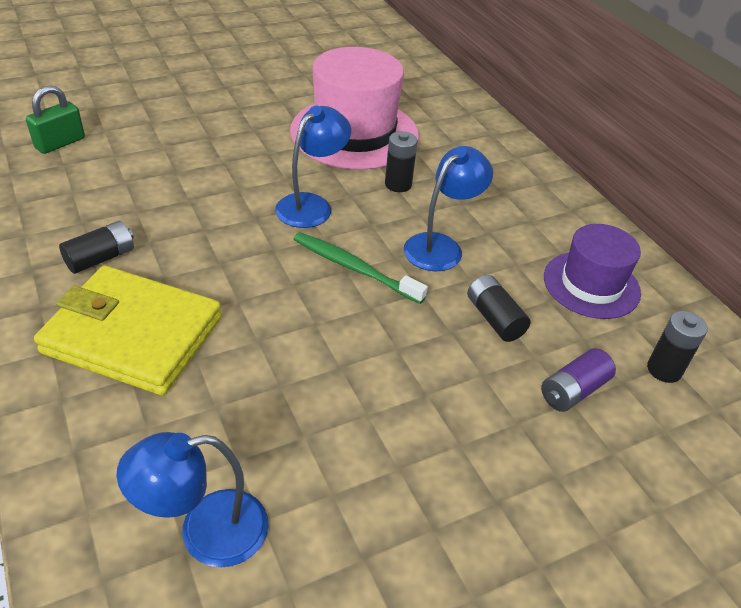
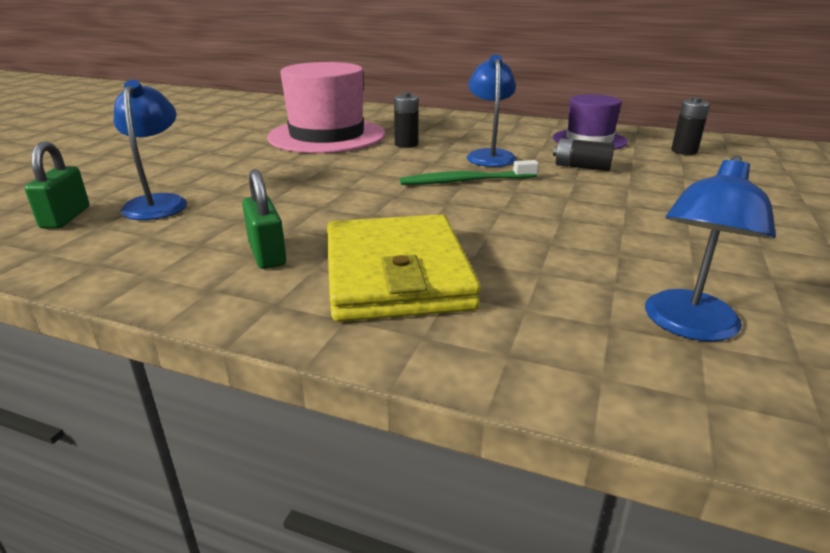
camera: 40 degrees left, 15 degrees down
(101, 258) = (267, 254): black battery -> green padlock
(133, 335) = (396, 274): yellow wallet -> yellow wallet turned 75 degrees counterclockwise
(311, 205) = (373, 169): blue lamp -> blue lamp (158, 203)
(573, 391) = (675, 173): purple battery -> none

